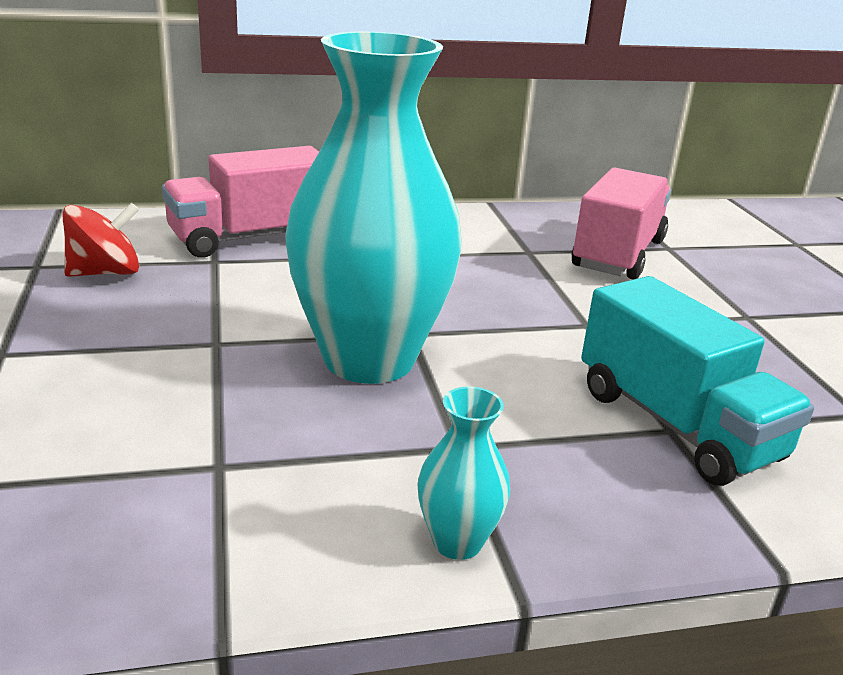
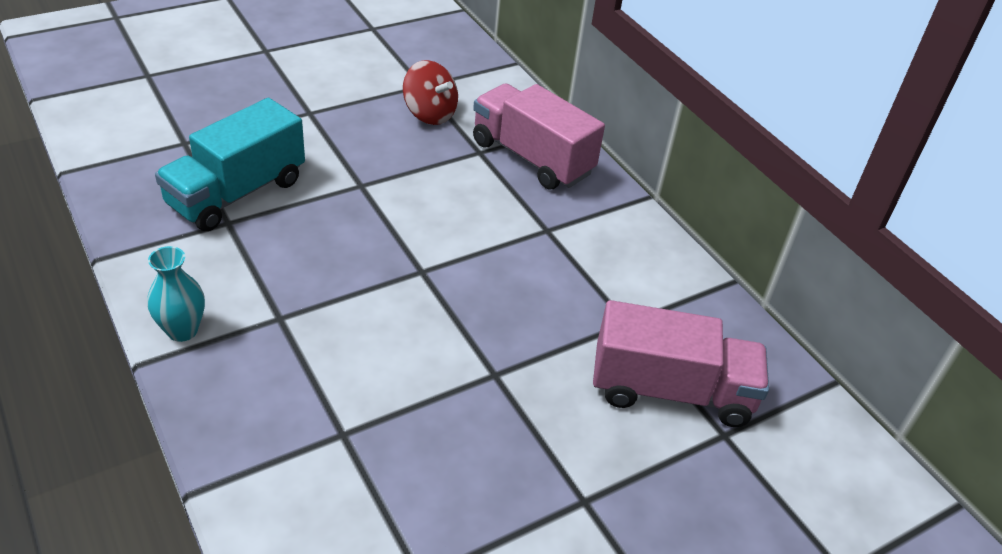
camera: 70 degrees right, 15 degrees up
(369, 359) = (372, 257): turquoise vase -> none
(676, 424) = (351, 437): turquoise truck -> turquoise truck (236, 193)

